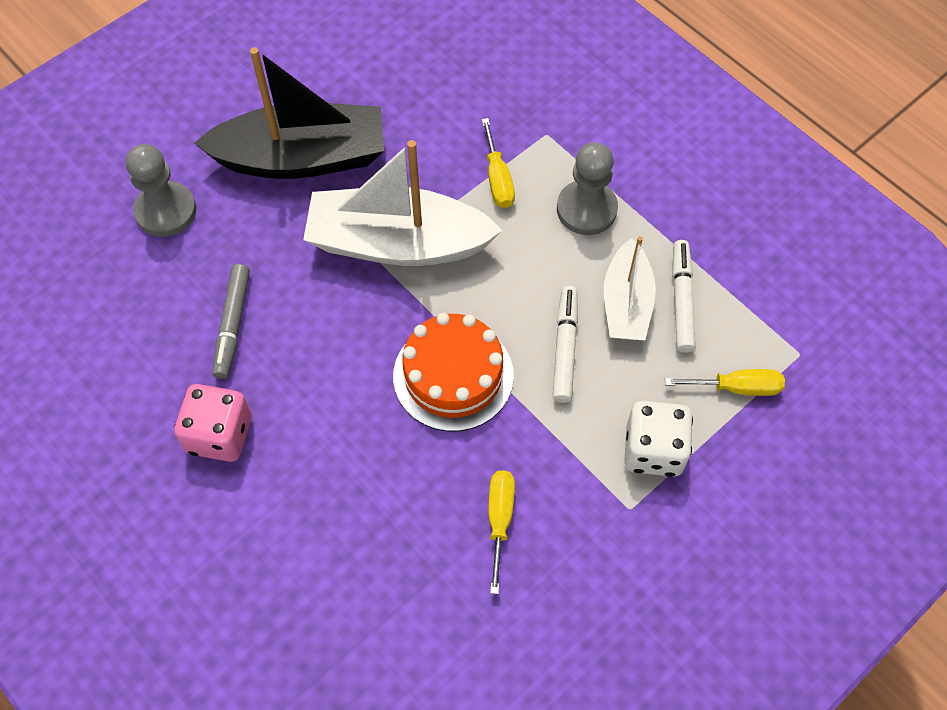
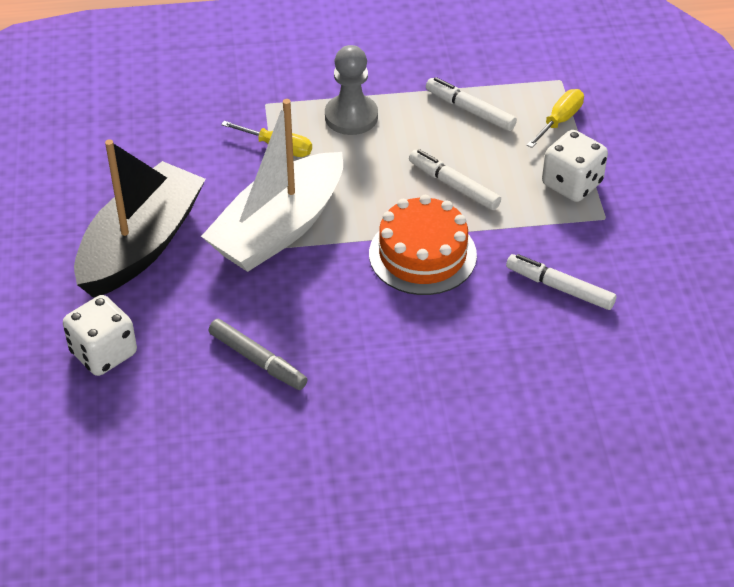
camera: 55 degrees left, 15 degrees down
(166, 211) = (103, 353): grey pawn -> white dice
(220, 435) = (351, 414): pink dice -> none
(499, 520) = (560, 287): yellow screwdriver -> white marker
(626, 303) = (447, 137): white boat -> none

